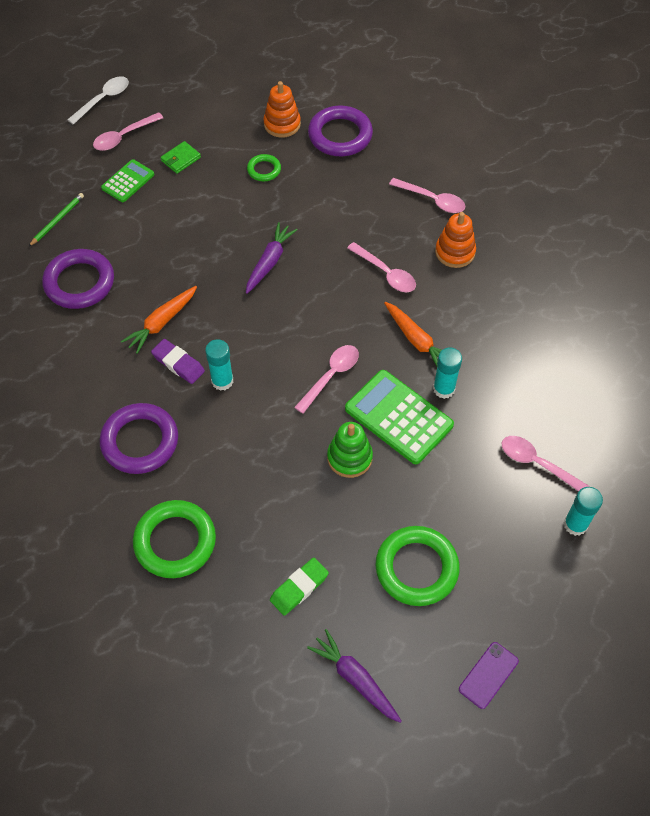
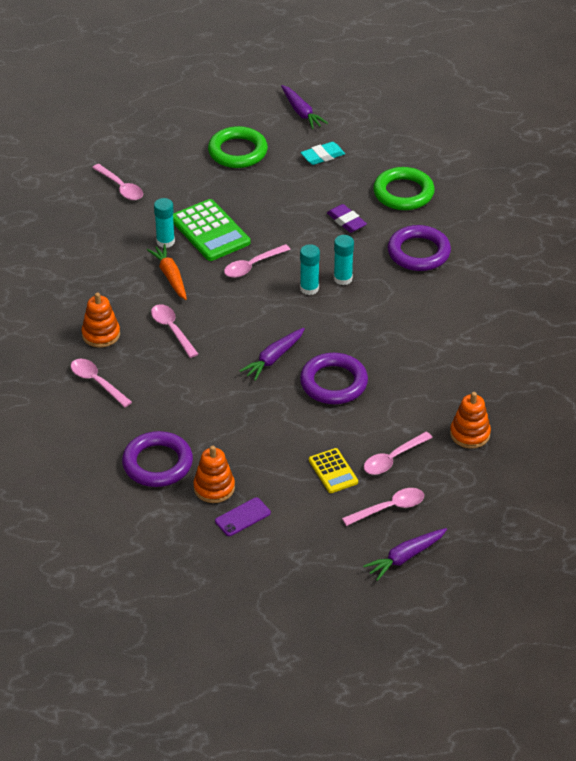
camera: 165 degrees left, 15 degrees down
(57, 220) = (470, 434): green pencil -> orange stacking toy
(79, 282) = (454, 374): purple ring -> purple ring (333, 383)
(103, 100) = (405, 557): white spoon -> purple carrot
(128, 181) = (393, 459): green calculator -> pink spoon
(161, 323) = (384, 328): orange carrot -> none
(178, 364) = (376, 297): purple eraser -> purple eraser (346, 221)
(181, 159) = (333, 471): green wallet -> yellow calculator
(264, 170) = (250, 443): green ring -> none
(299, 588) = (322, 156): green eraser -> turquoise eraser
(349, 457) = (259, 215): green stacking toy -> none
(488, 675) = (216, 100): purple phone -> purple phone (242, 517)
(575, 524) = (115, 153): turquoise glue stick -> turquoise glue stick (309, 288)

